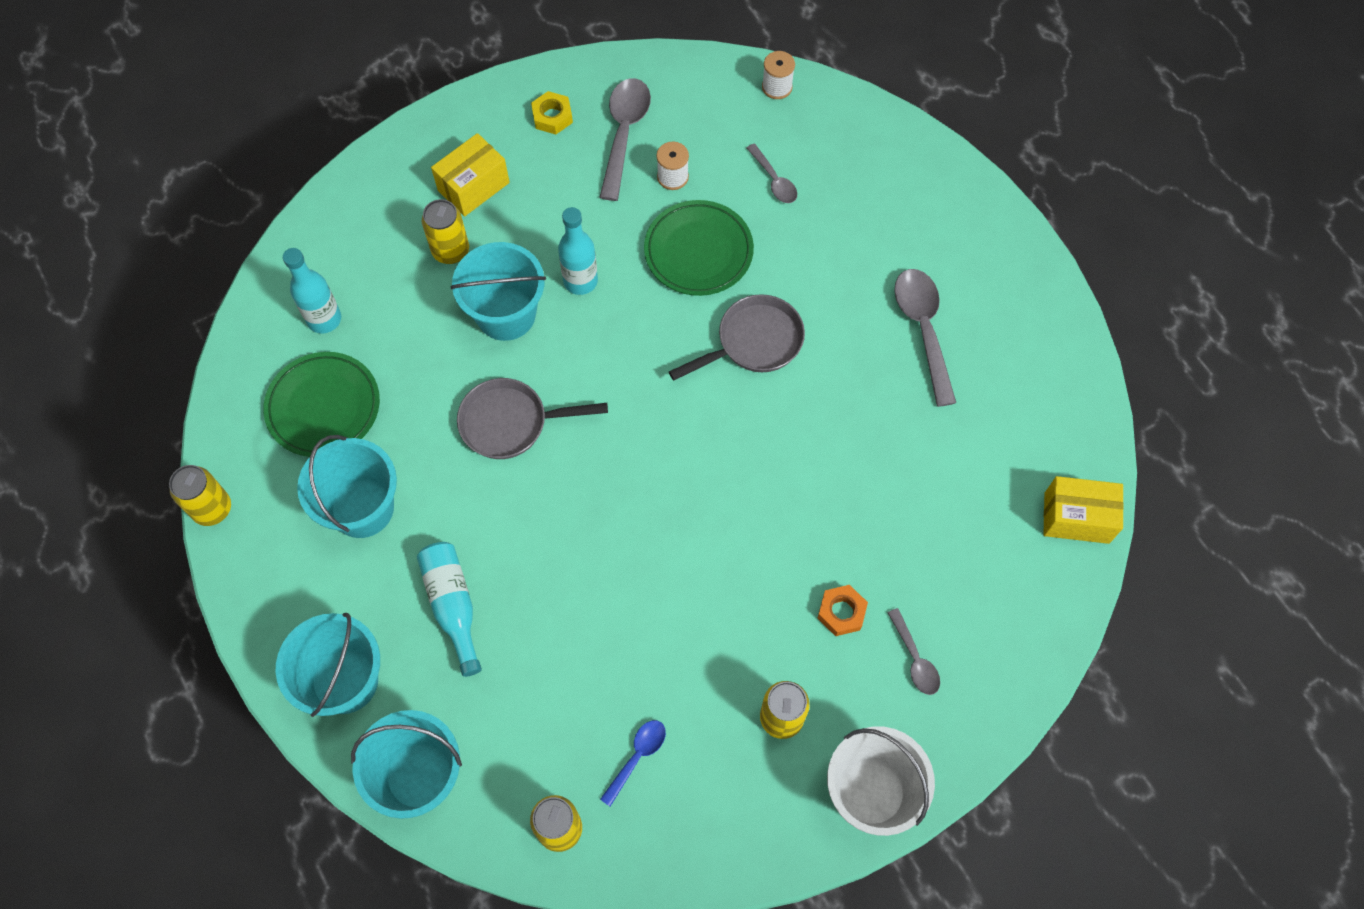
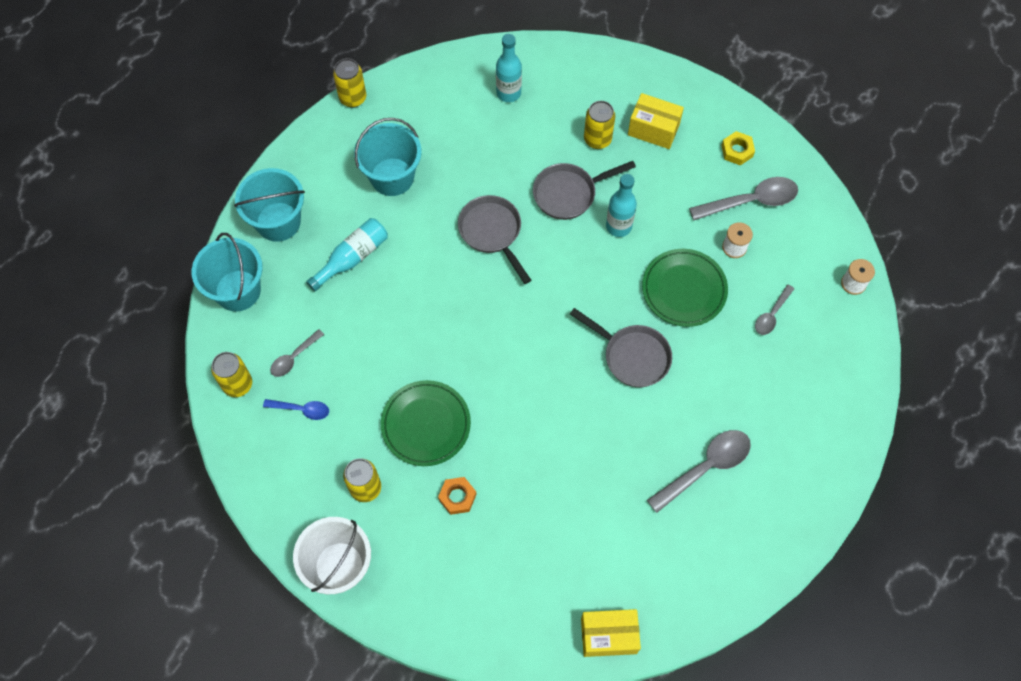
camera: 65 degrees right, 0 degrees up
(323, 407) = (448, 123): green plate -> green plate (426, 425)
(506, 314) = (569, 193): turquoise bucket -> grey pan
(915, 659) = (446, 559): grey spoon -> grey spoon (294, 357)
(1076, 518) = (608, 636): yellow box -> yellow box turned 75 degrees counterclockwise

